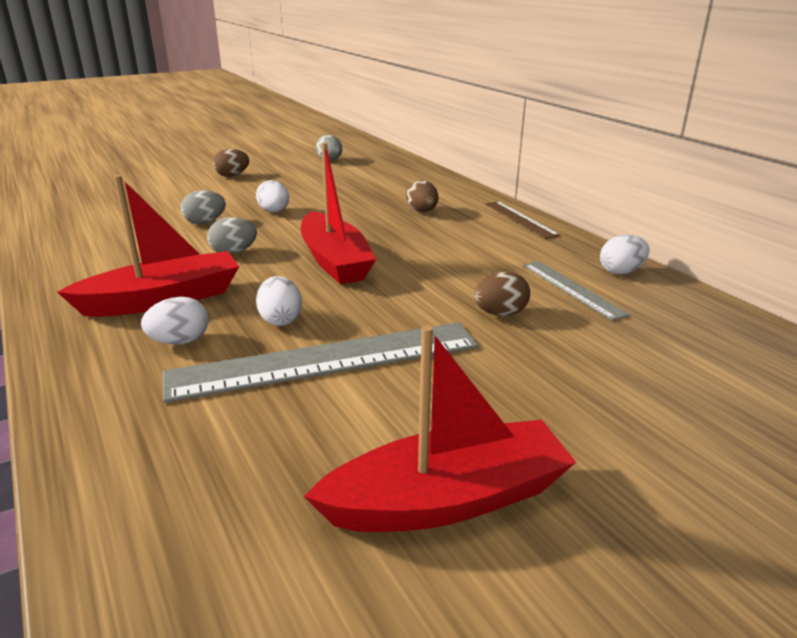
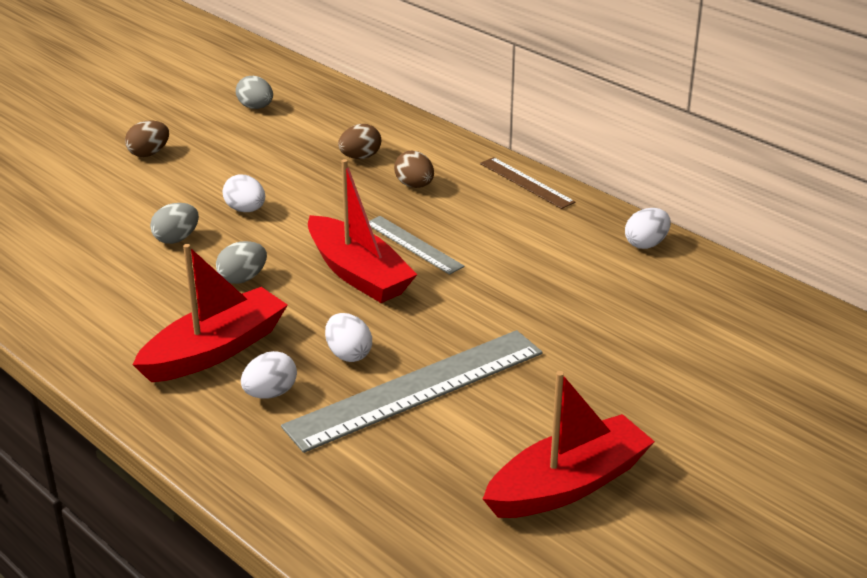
camera: 15 degrees left, 5 degrees up
(500, 313) = (548, 313): brown egg -> brown egg (360, 157)
(572, 289) = (605, 273): grey ruler -> grey ruler (413, 244)

